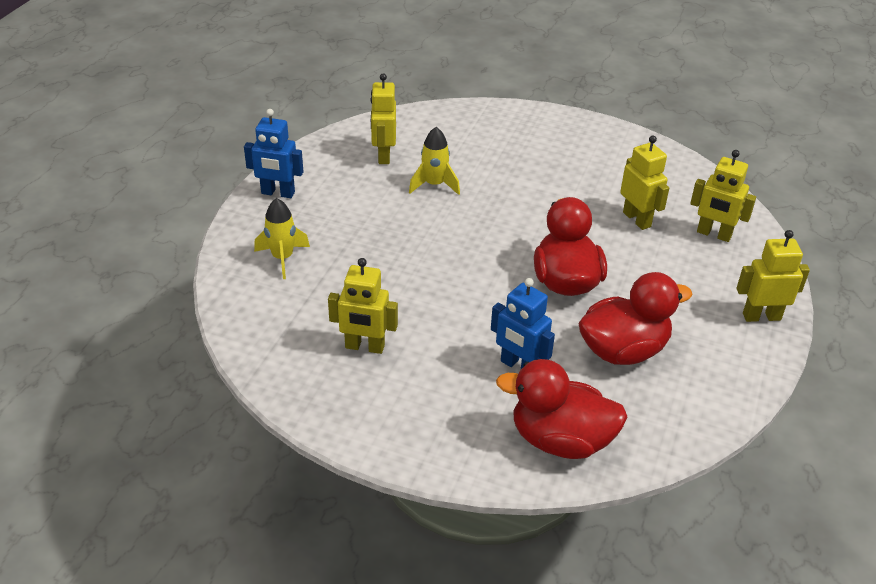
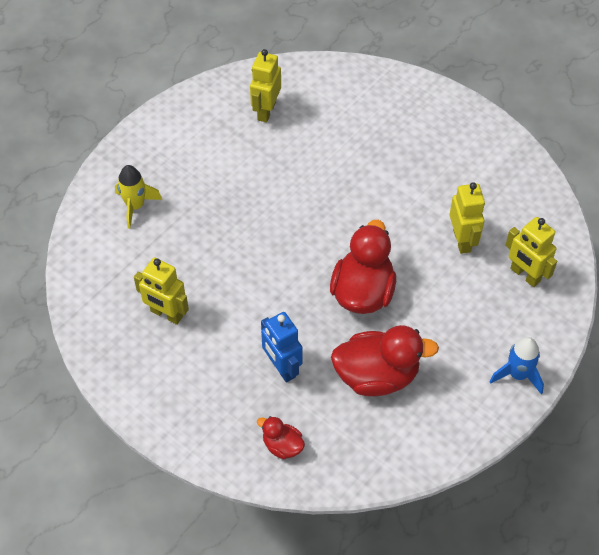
camera: 20 degrees right, 15 degrees up
(278, 193) = (157, 133): blue robot -> none
(434, 185) = (296, 156): yellow rocket -> none
(560, 440) = (282, 446): red duck -> red duck, size x0.50
(761, 316) = (517, 375): yellow robot -> blue rocket

